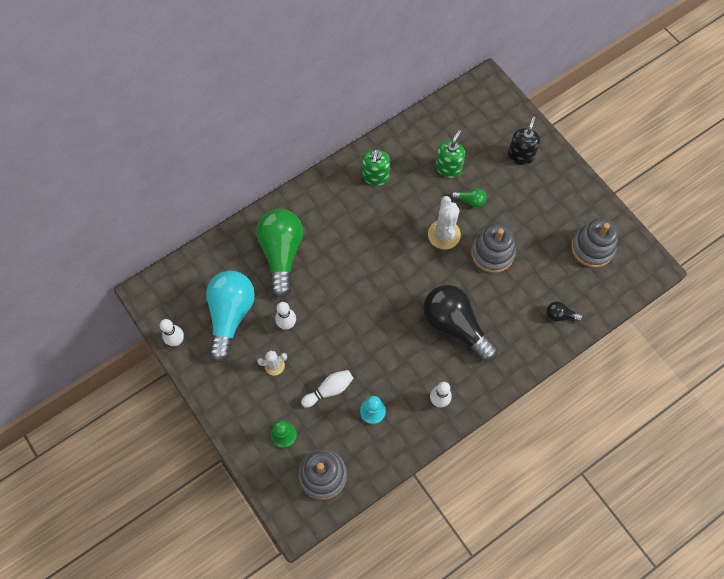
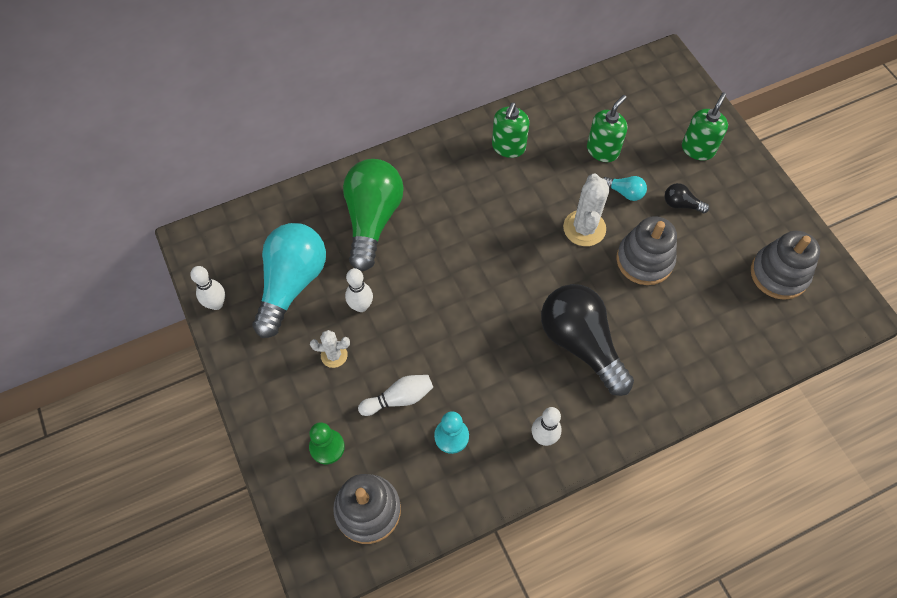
camera: 10 degrees right, 5 degrees down
(470, 200) = (624, 192): green light bulb -> turquoise light bulb
(520, 156) = (698, 149): black soap dispenser -> green soap dispenser
(560, 315) = (725, 353): black light bulb -> black light bulb (681, 204)

